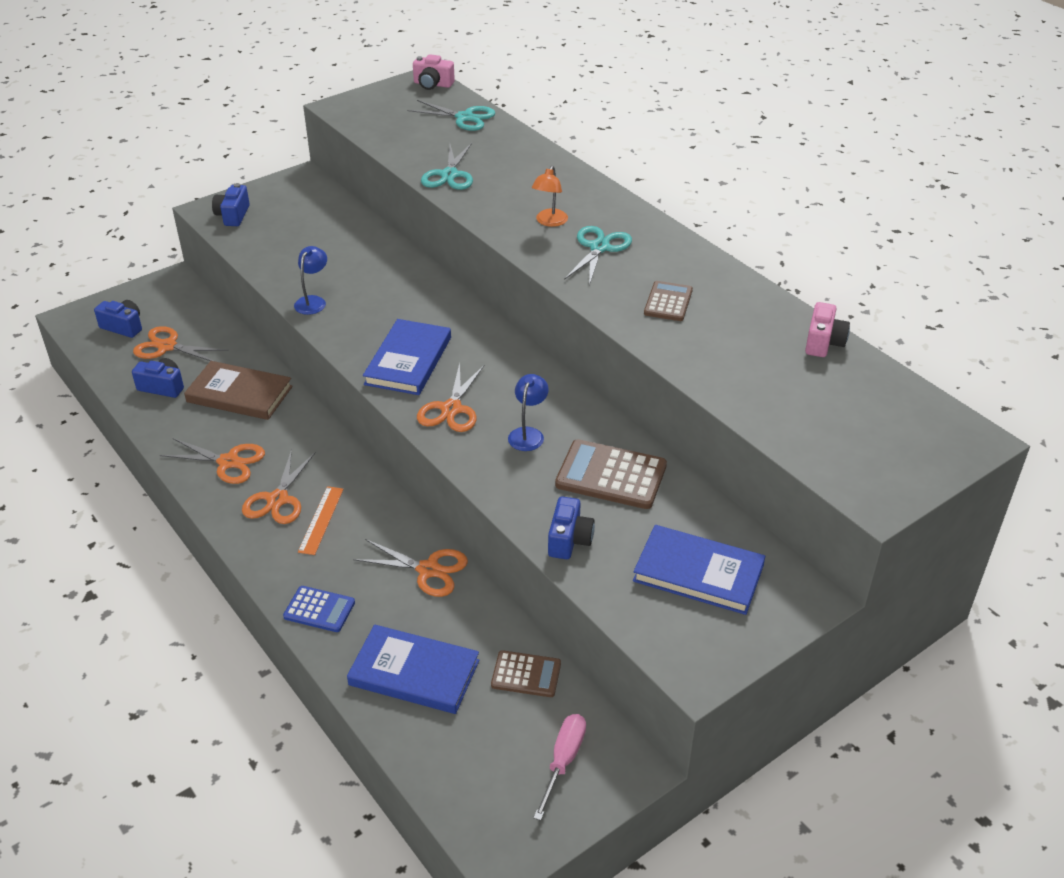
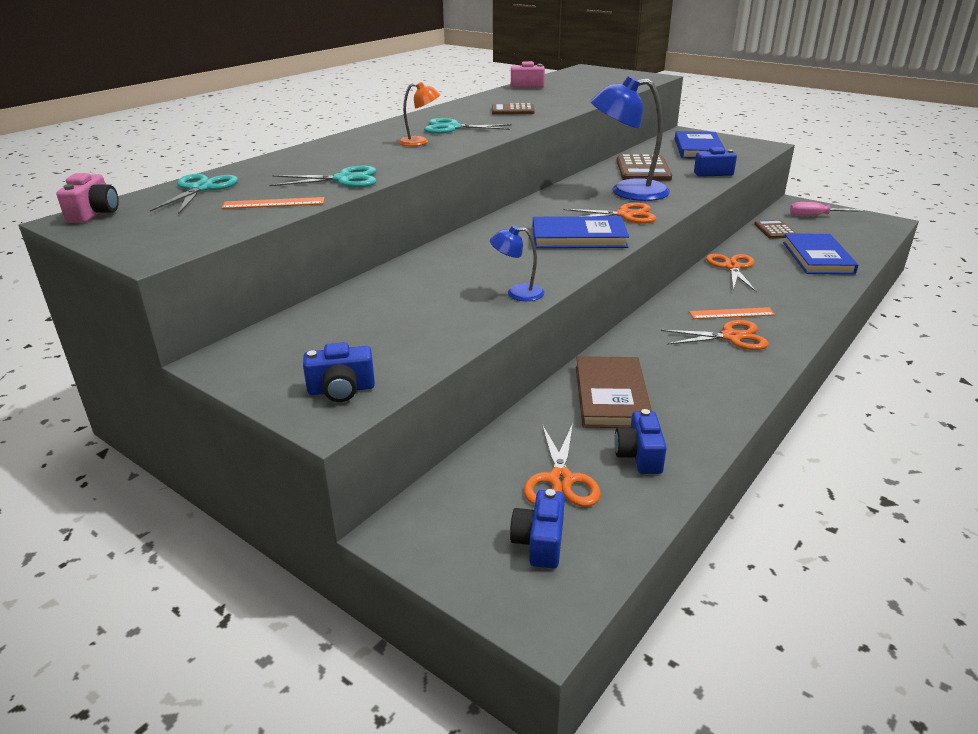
camera: 105 degrees left, 10 degrees down
(228, 462) = (713, 374): orange scissors -> none
(319, 609) = (814, 295): blue calculator -> none
(408, 145) = (273, 203): none -> orange ruler
(528, 434) = (627, 191): blue lamp -> blue lamp, size x2.08

